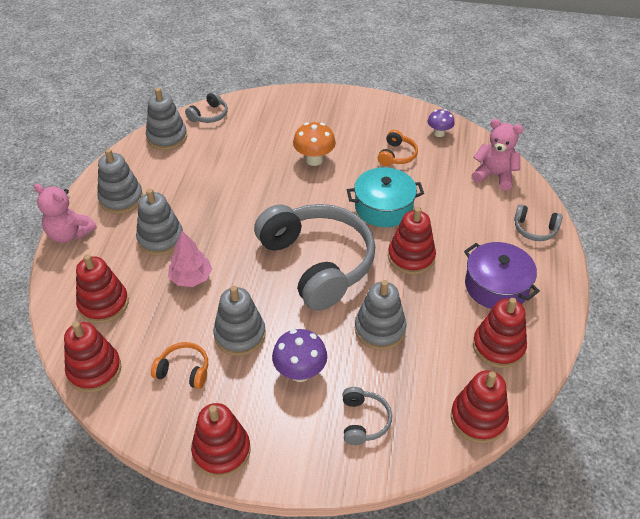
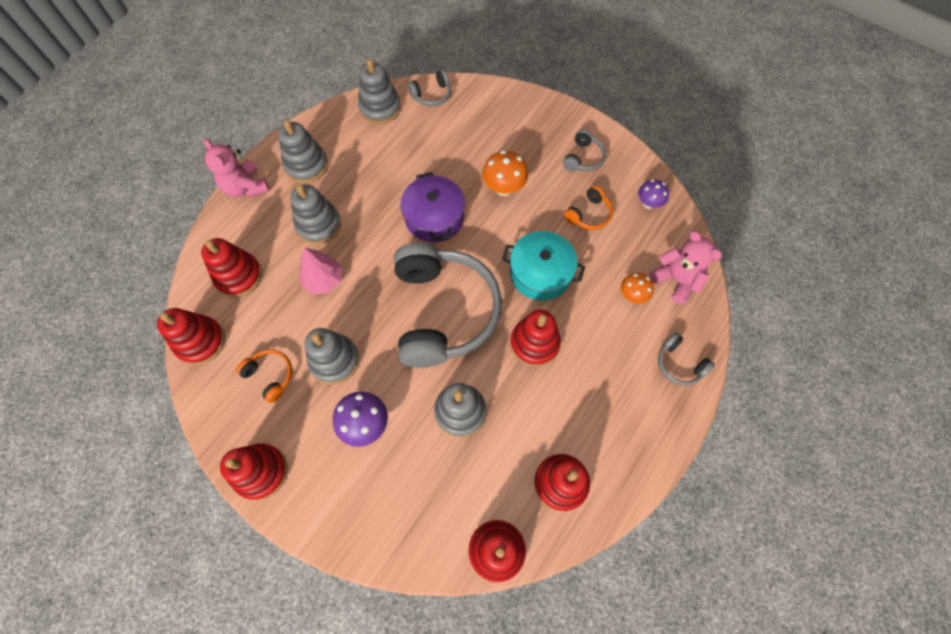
camera: 25 degrees right, 20 degrees up
(363, 421) = (393, 501): grey headphones -> grey headphones (583, 158)
(467, 197) = (632, 295): none -> orange mushroom
(496, 286) = (599, 413): purple pot -> purple pot (434, 217)

